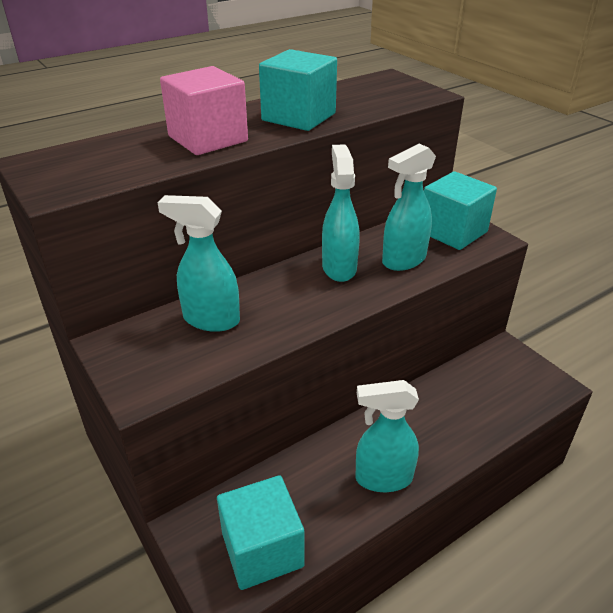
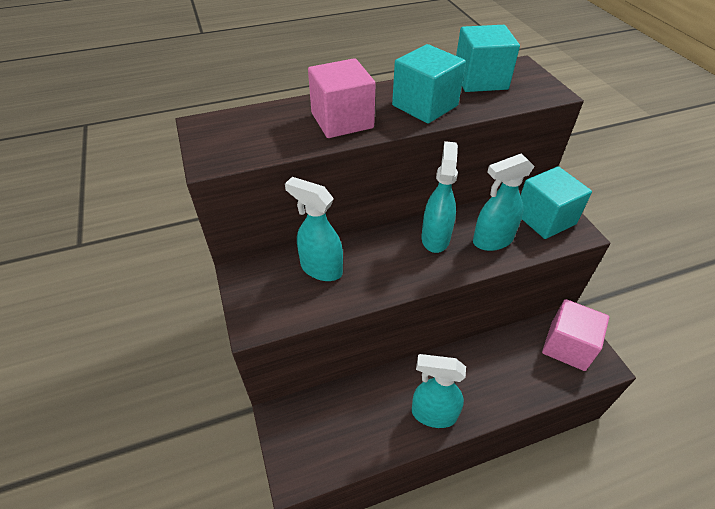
camera: 15 degrees right, 10 degrees up
(262, 549) = (327, 449): turquoise cube -> turquoise cube (480, 80)
(511, 374) = (567, 346): none -> pink cube

